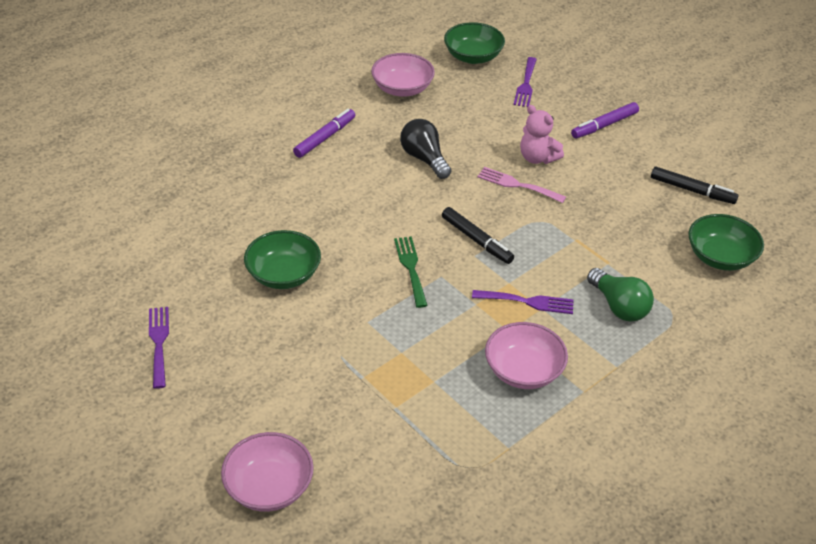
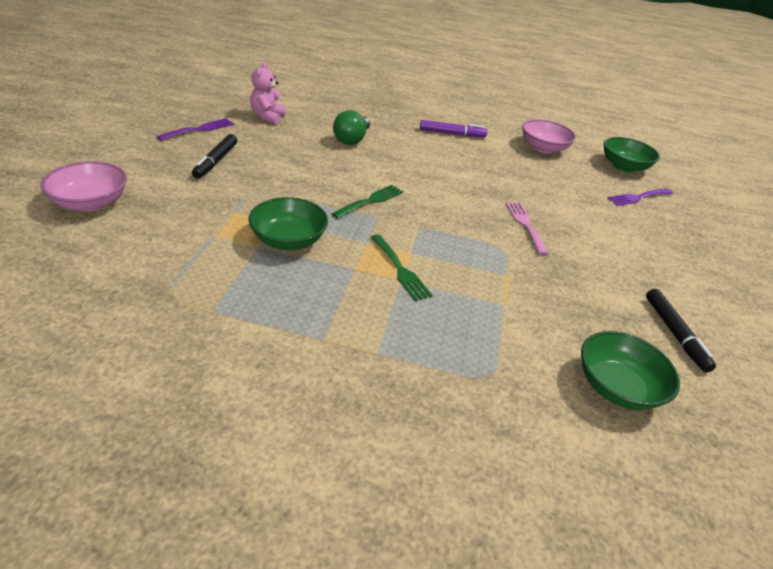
camera: 50 degrees right, 5 degrees down
(284, 275) = (305, 153): green bowl -> green bowl (288, 240)
(424, 159) = (490, 175): black light bulb -> none
(477, 240) = (438, 222): black marker -> black marker (216, 161)
(523, 371) = (315, 292): pink bowl -> none
(527, 302) = (400, 270): purple fork -> green fork
(537, 158) = (570, 226): pink teddy bear -> pink teddy bear (268, 117)
(604, 125) = (663, 251): purple marker -> none
(619, 306) = (458, 329): green light bulb -> green light bulb (352, 139)

